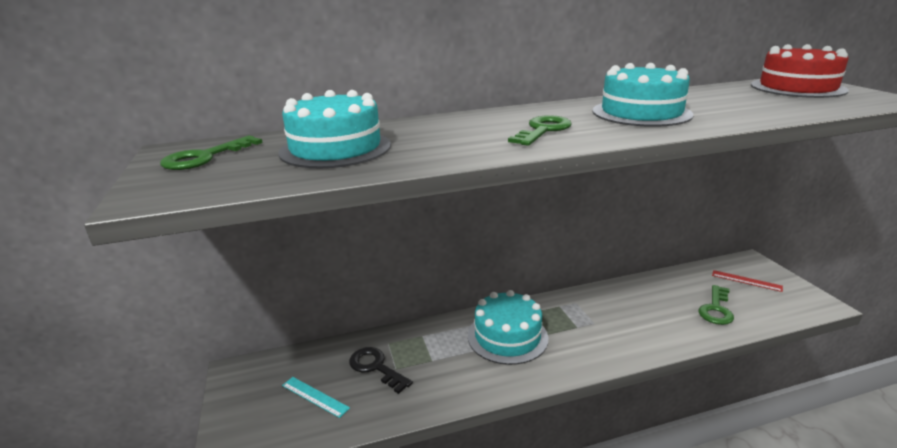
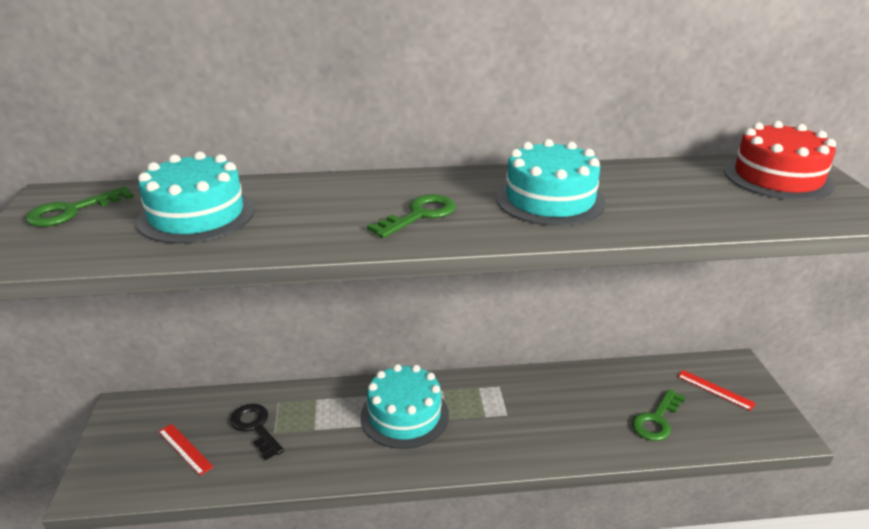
camera: 10 degrees right, 5 degrees up
(315, 396) = (185, 449): turquoise ruler -> red ruler

